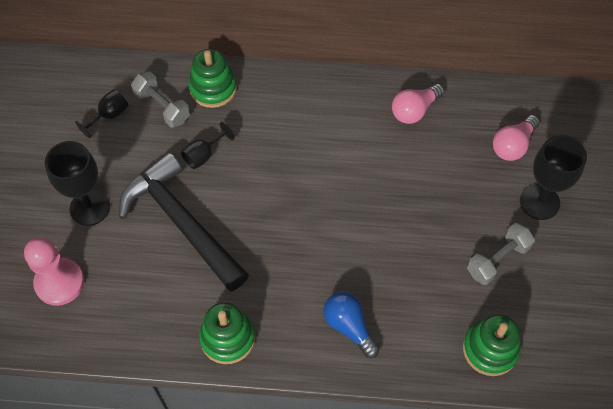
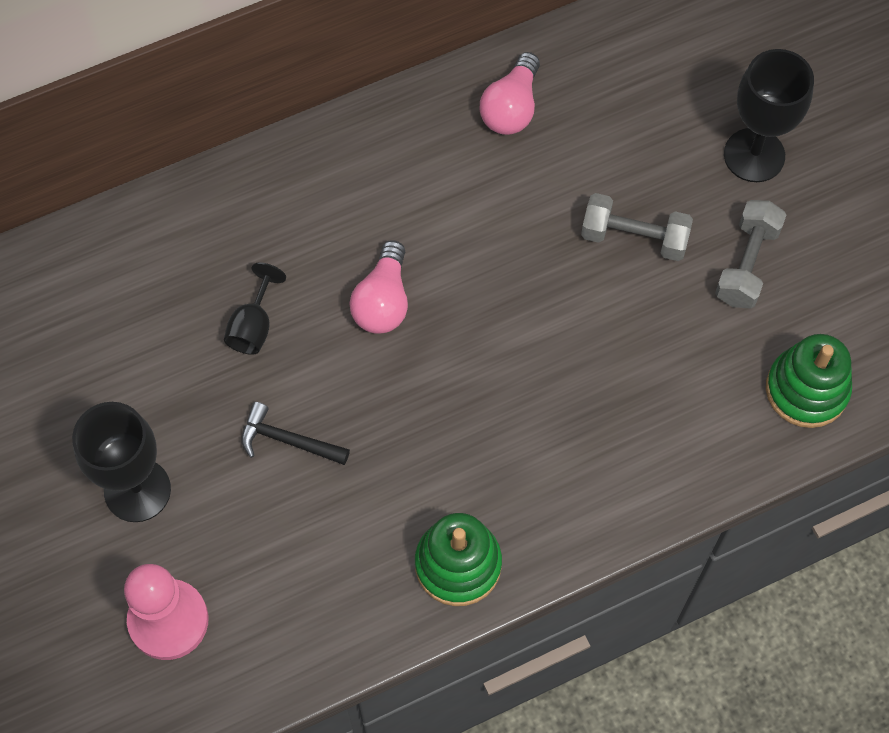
camera: 30 degrees left, 5 degrees up
(109, 116) = (71, 339): black goblet -> none
(162, 107) = (143, 285): grey dumbbell -> grey dumbbell (634, 238)
(182, 223) = (288, 440): black hammer -> black hammer, size x0.42
(213, 88) = (200, 219): green stacking toy -> none
(349, 326) = (610, 459): blue light bulb -> none
(513, 145) = (673, 92): pink light bulb -> pink light bulb (383, 301)

